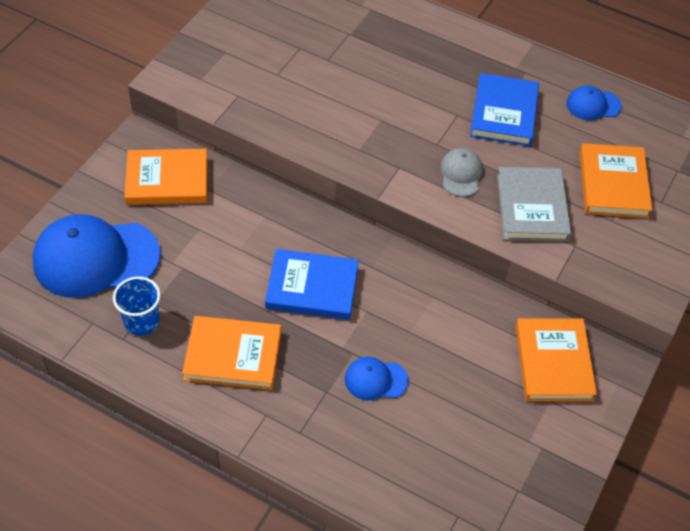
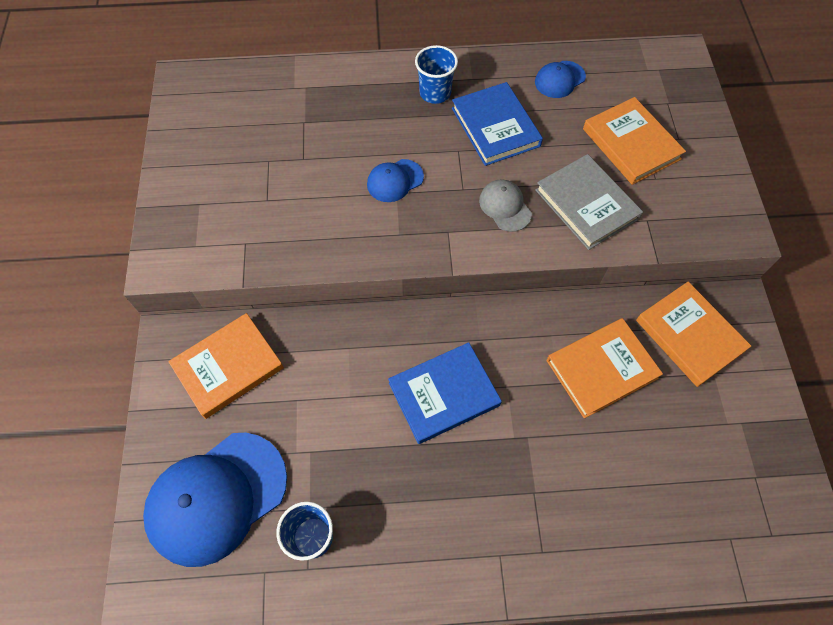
camera: 30 degrees left, 10 degrees up
(233, 356) = (425, 514): orange book -> orange book (601, 369)
(375, 380) = (566, 451): blue cap -> blue cap (395, 181)
(474, 63) = (435, 93): none -> blue cup

